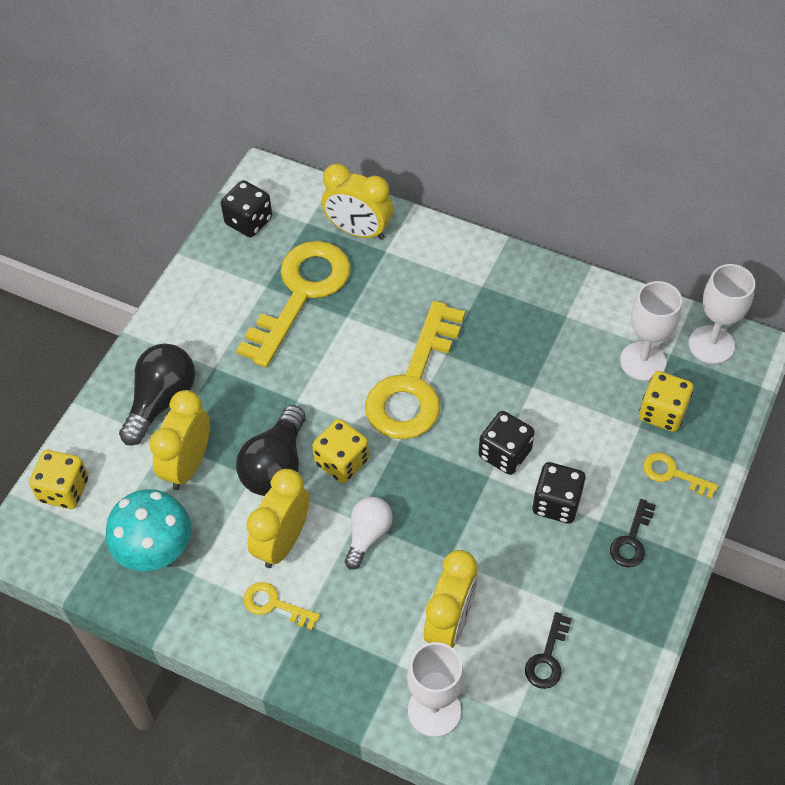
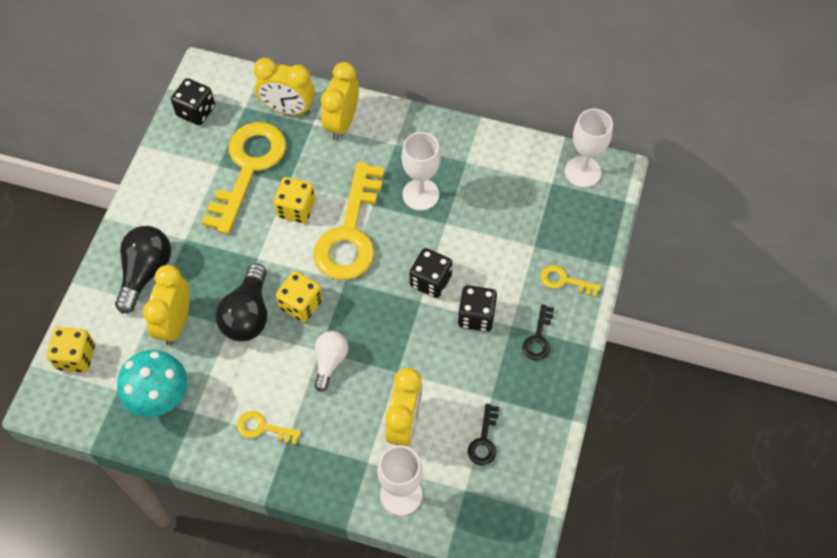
camera: 10 degrees left, 5 degrees up
(282, 542) = (262, 376): yellow clock -> yellow clock (342, 123)
(643, 361) = (530, 192): white goblet -> white goblet (420, 194)
(662, 412) = (550, 232): yellow dice -> yellow dice (296, 209)

